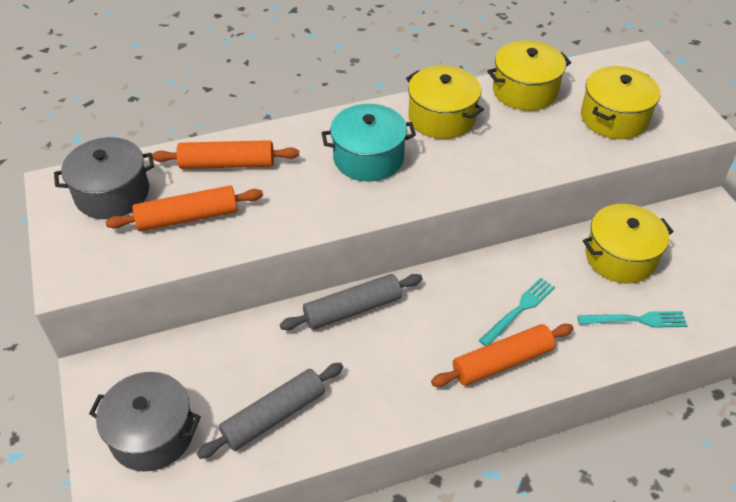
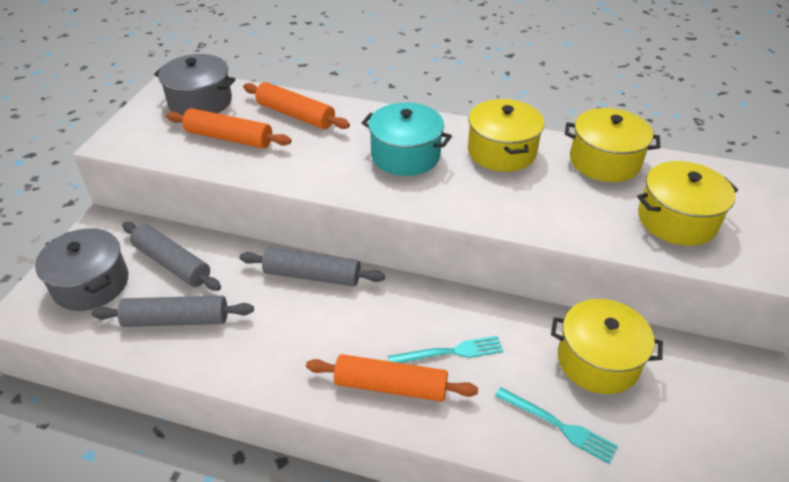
camera: 35 degrees right, 5 degrees down
(213, 370) = (172, 263): none -> grey rolling pin

